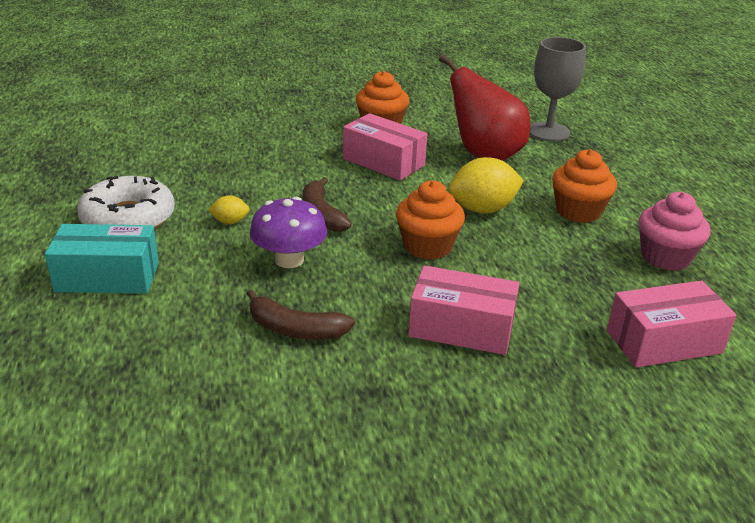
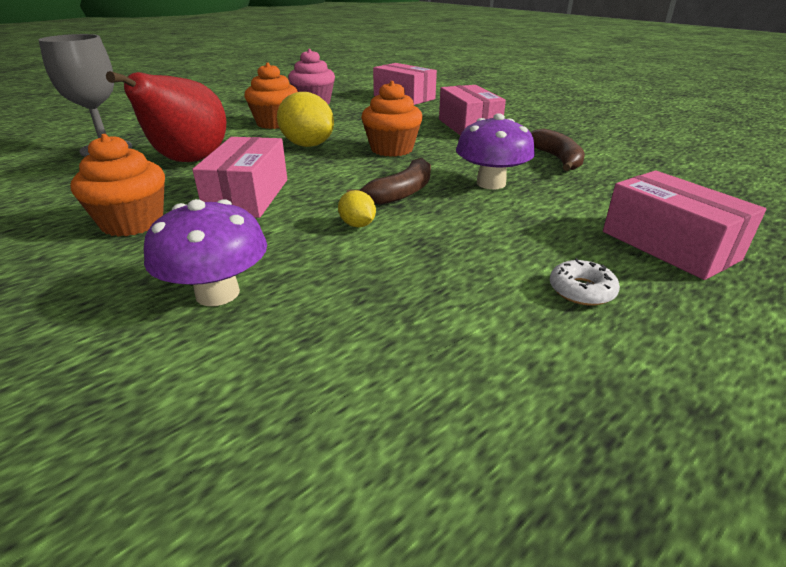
camera: 120 degrees left, 0 degrees up
(107, 277) = (669, 245): turquoise box -> pink box
(128, 218) = (581, 290): white donut -> white donut, size x0.46
(230, 222) = (482, 227): yellow lemon -> yellow lemon (357, 225)
(269, 134) = (217, 293): none -> purple mushroom

